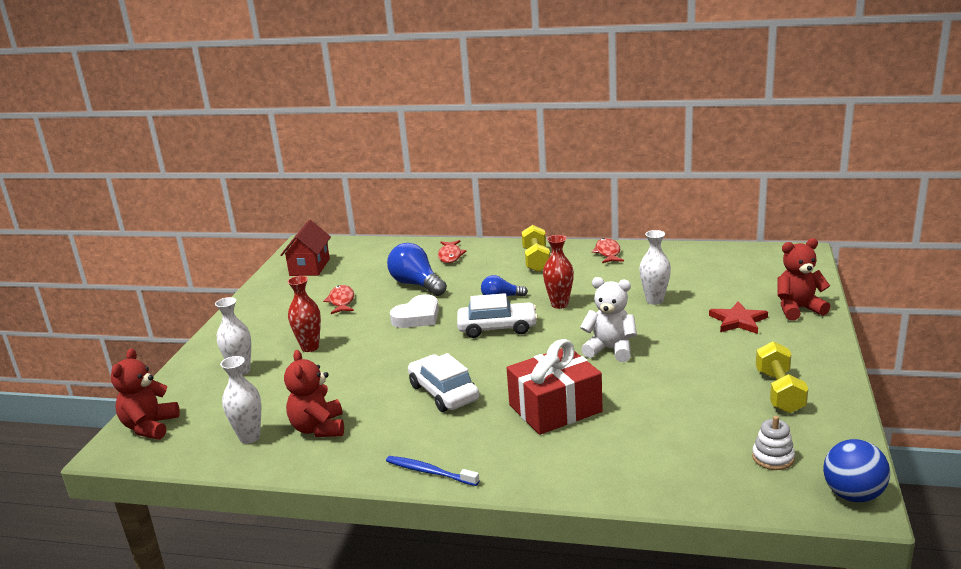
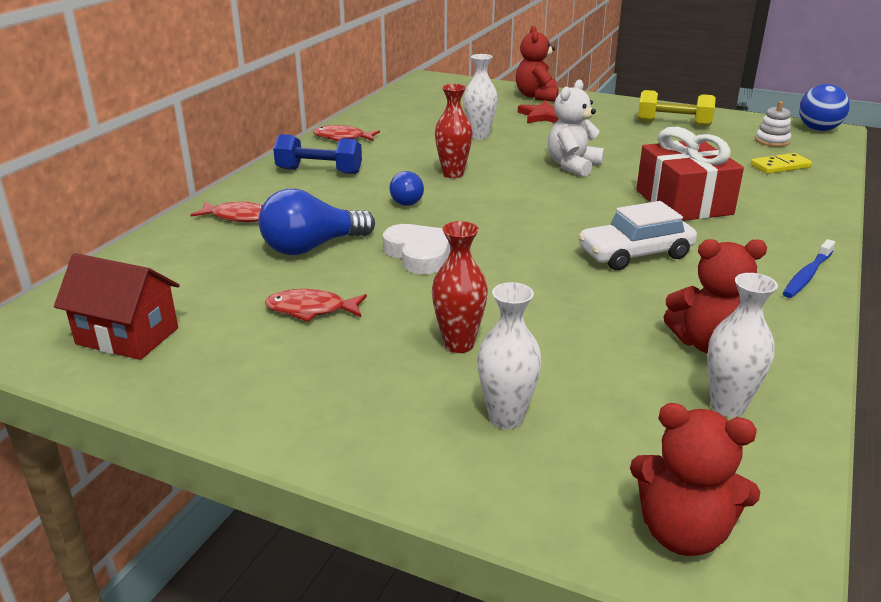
camera: 80 degrees left, 5 degrees up
(497, 328) = (488, 210): white car -> none
(536, 260) = (319, 171): yellow dumbbell -> blue dumbbell
(688, 462) = (780, 166): none -> yellow domino

